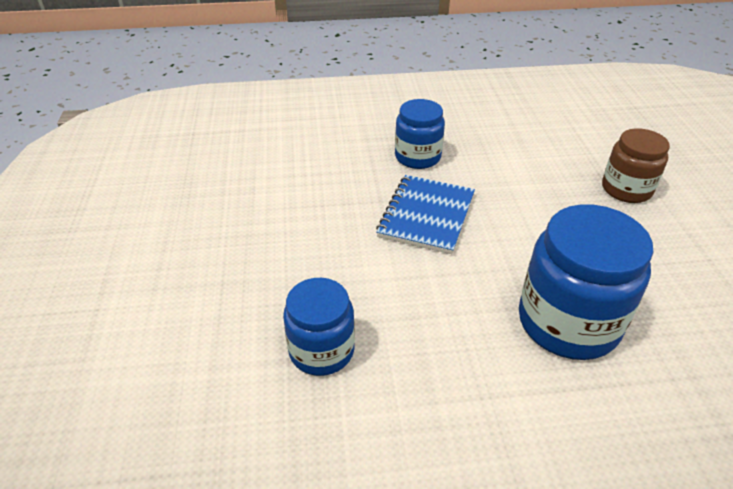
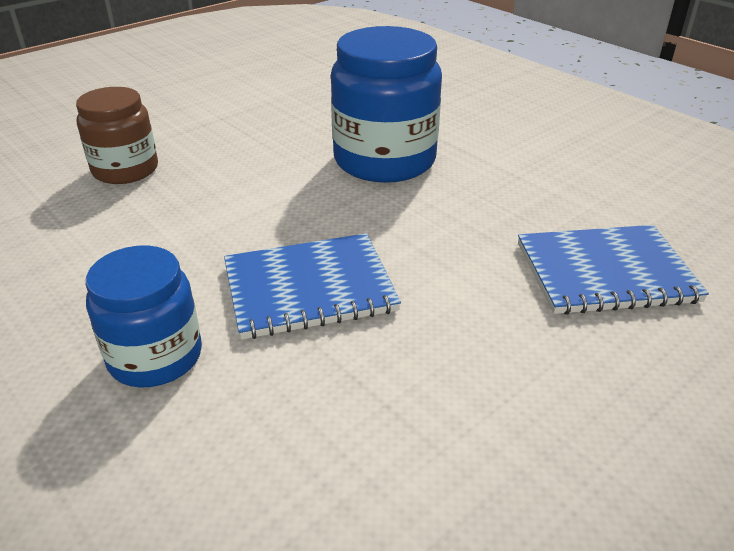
camera: 125 degrees left, 5 degrees down
(321, 350) = (605, 272): blue jar -> blue notebook

